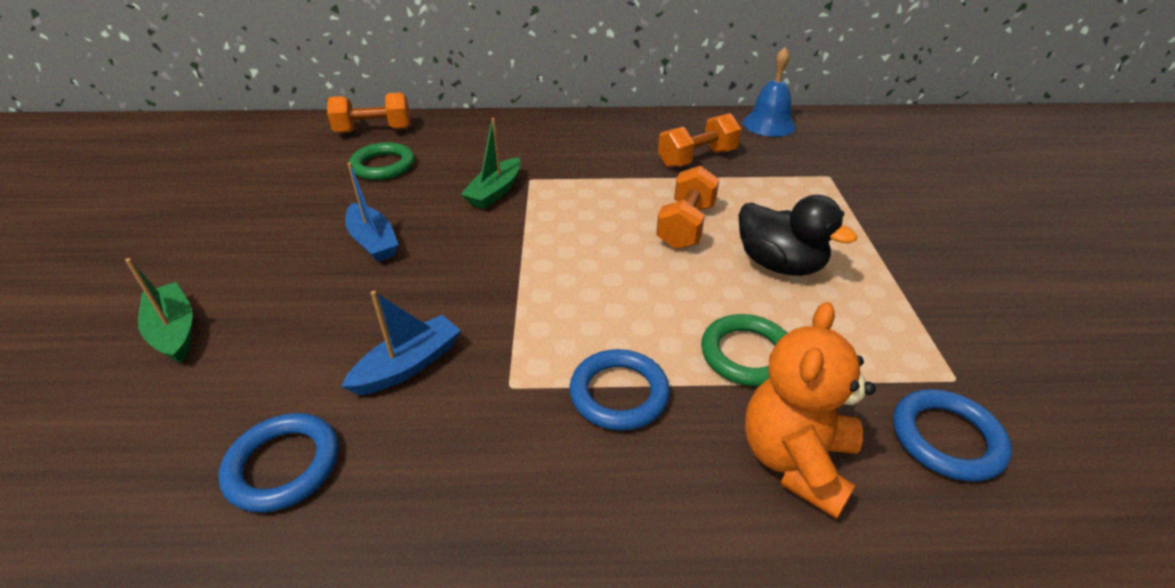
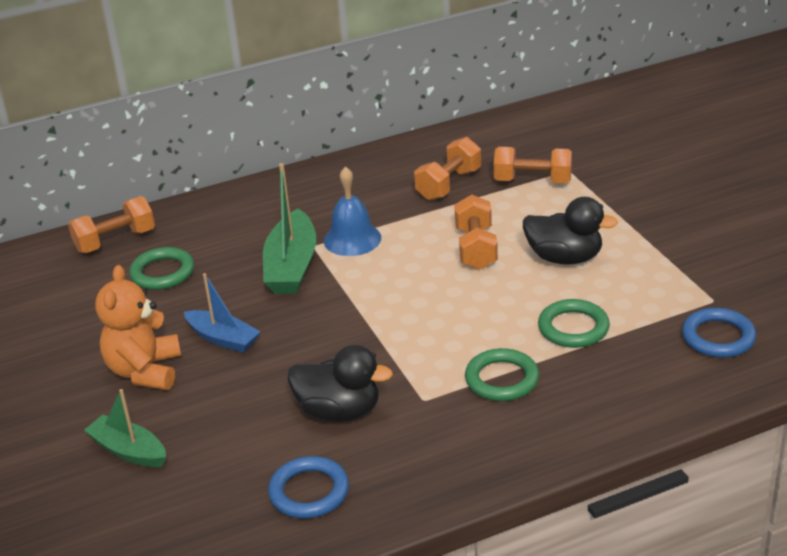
camera: 20 degrees left, 5 degrees down
(408, 365) = (339, 411): blue boat -> black duck
(495, 192) = (292, 266): green boat -> green boat, size x1.54
(619, 393) = (502, 379): blue ring -> green ring
(769, 124) = (493, 132): blue bell -> blue bell (352, 239)
(785, 176) = (532, 181): none -> orange dumbbell
(795, 460) = (634, 379): orange teddy bear -> orange teddy bear (145, 371)

